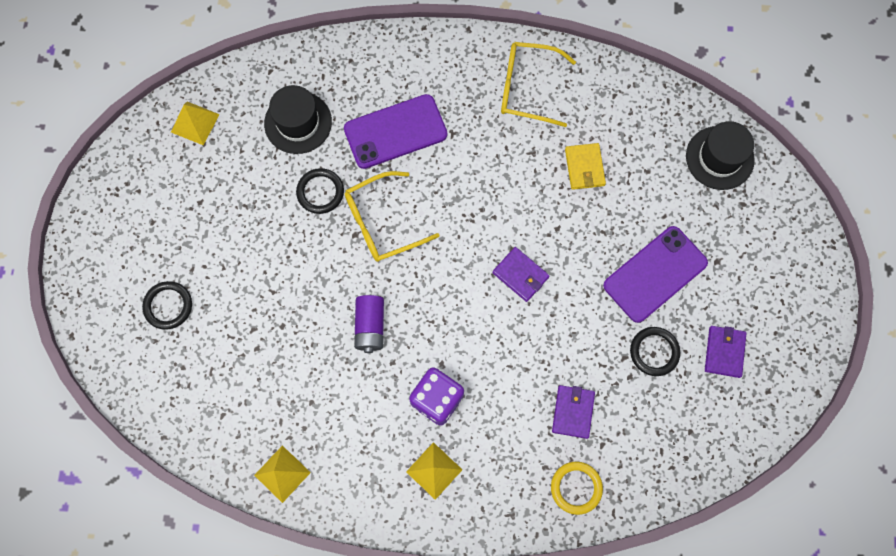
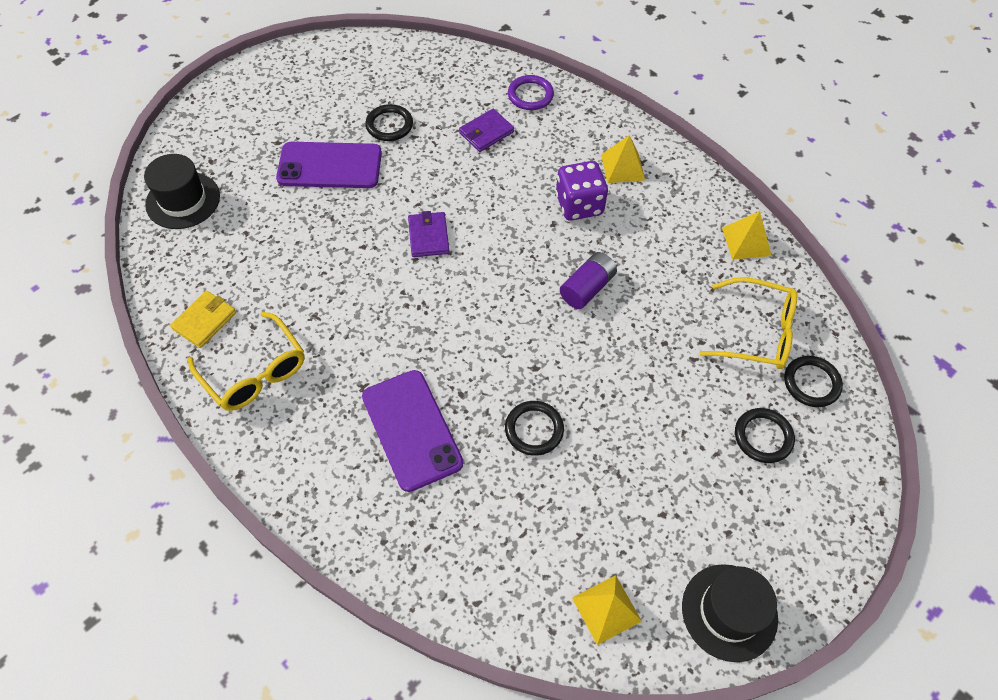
camera: 140 degrees left, 15 degrees down
(158, 377) = (811, 383): none -> black ring
(298, 122) = (496, 517): black hat -> black hat (729, 612)
(382, 223) = (502, 359): yellow glasses -> yellow glasses (757, 332)
(395, 132) = (412, 429): purple phone -> purple phone turned 45 degrees clockwise
(576, 488) = (530, 95): yellow ring -> purple ring
(584, 167) = (288, 272): yellow wallet -> yellow wallet (205, 321)
(724, 352) = (343, 94): purple wallet -> none

